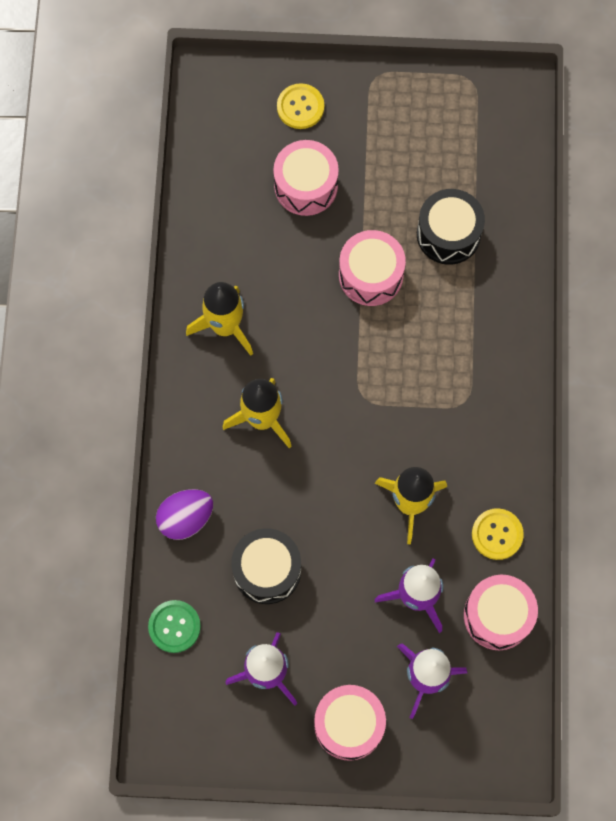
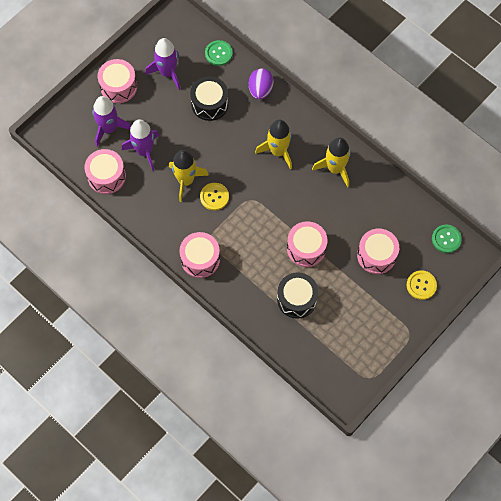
camera: 130 degrees right, 5 degrees down
(211, 122) = (446, 239): none -> green button
(497, 534) = (140, 204): yellow button -> yellow button (214, 197)
(501, 392) = (200, 259): none -> pink drum

